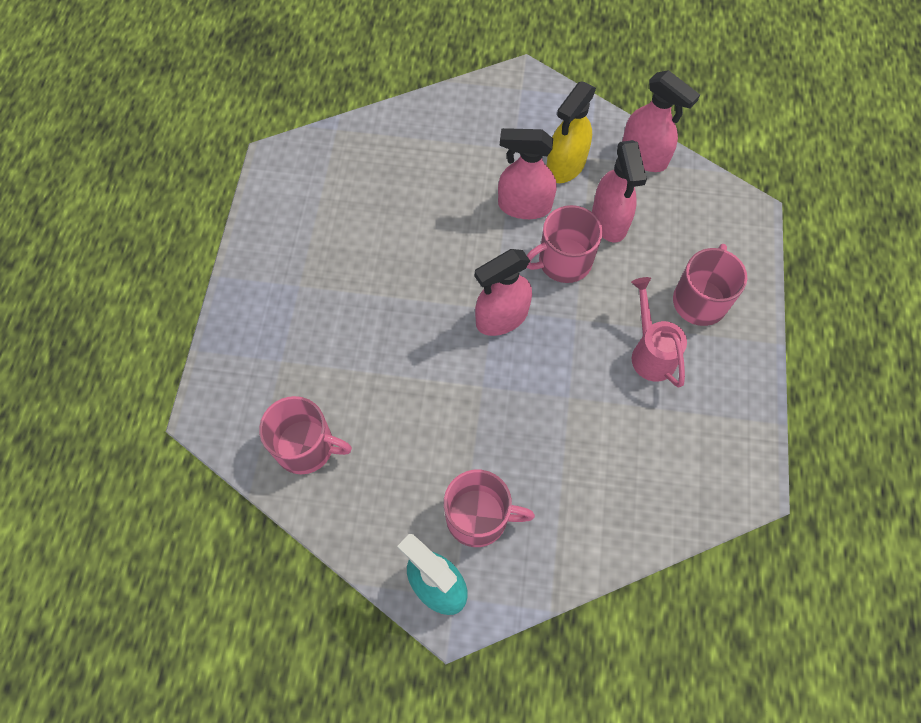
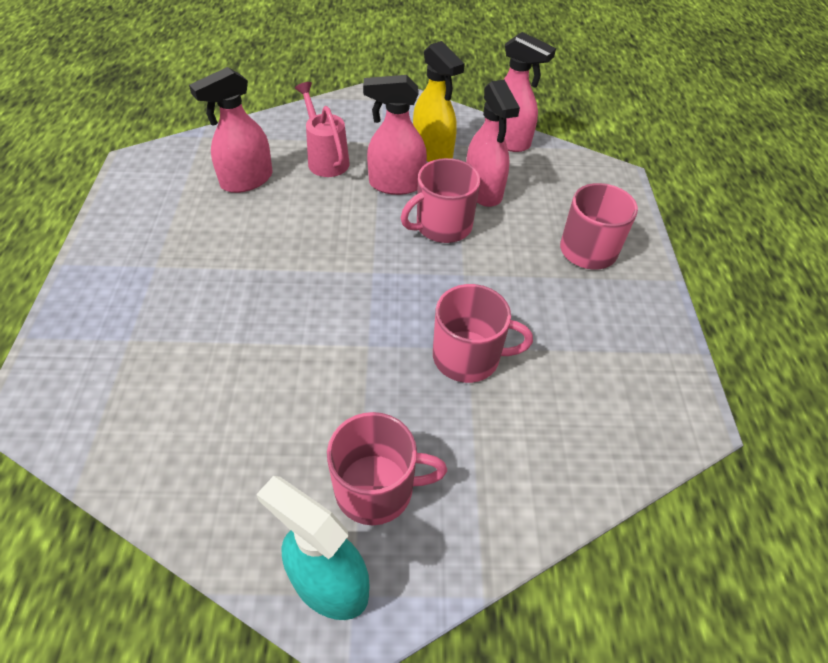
camera: 10 degrees left, 15 degrees down
(306, 446) = (154, 429): pink mug -> pink mug (468, 357)
(501, 317) = (383, 279): pink spray bottle -> pink spray bottle (246, 180)
(565, 165) = (433, 152): yellow spray bottle -> yellow spray bottle turned 60 degrees counterclockwise
(650, 352) = (548, 298): pink watering can -> pink watering can (325, 159)

